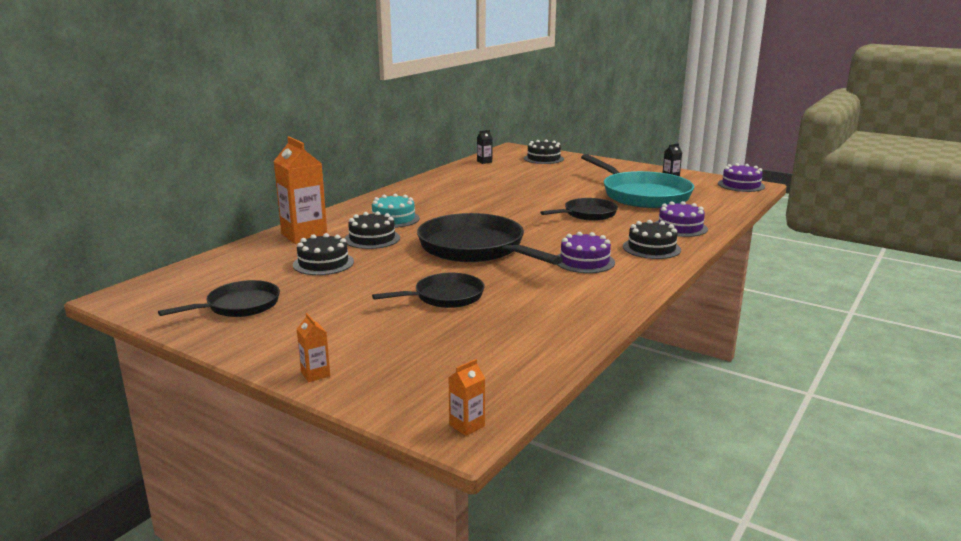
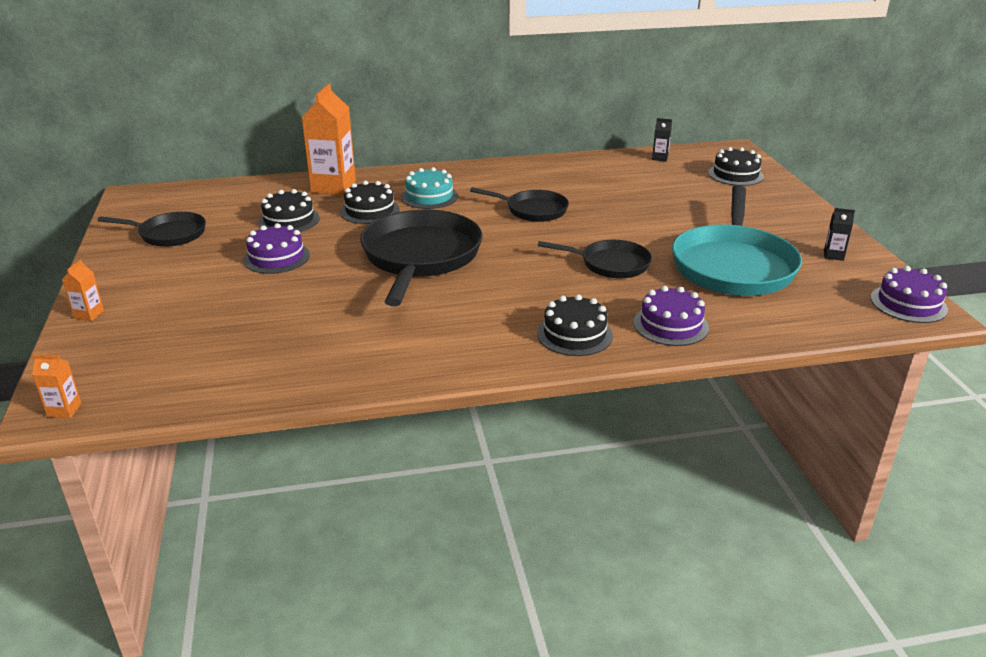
camera: 45 degrees right, 10 degrees up
(444, 297) = (291, 294): black pan -> black pan (532, 210)
(584, 261) = (475, 316): purple cake -> purple cake (276, 257)

